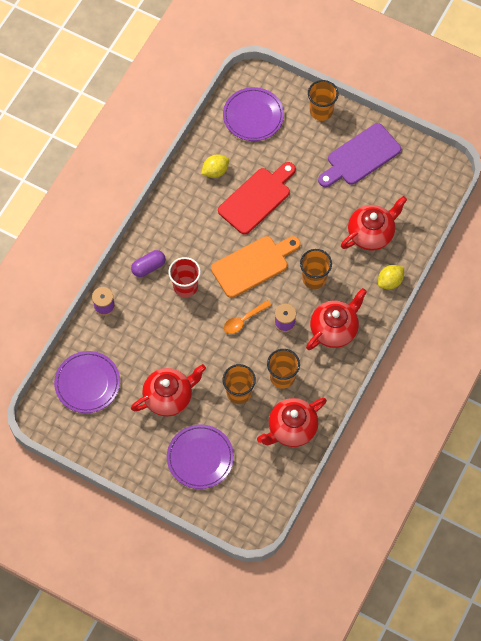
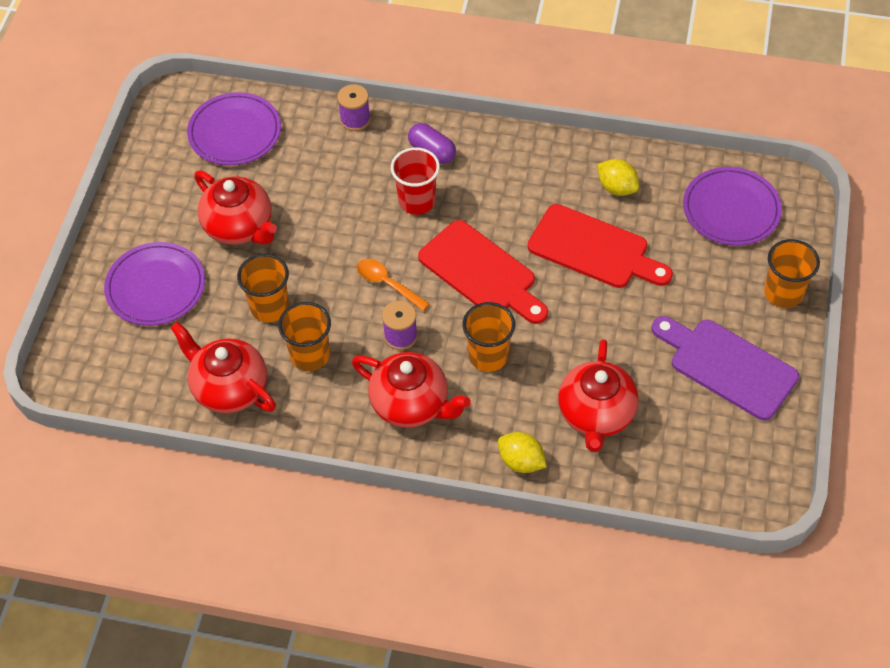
camera: 75 degrees right, 10 degrees down
(253, 265) = (481, 273): orange cutting board -> red cutting board
(371, 234) = (596, 414): red teapot -> red teapot turned 60 degrees clockwise

